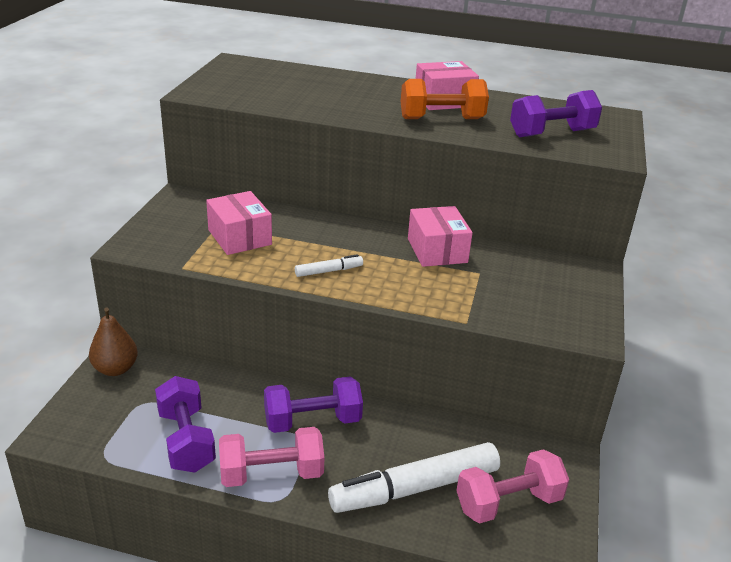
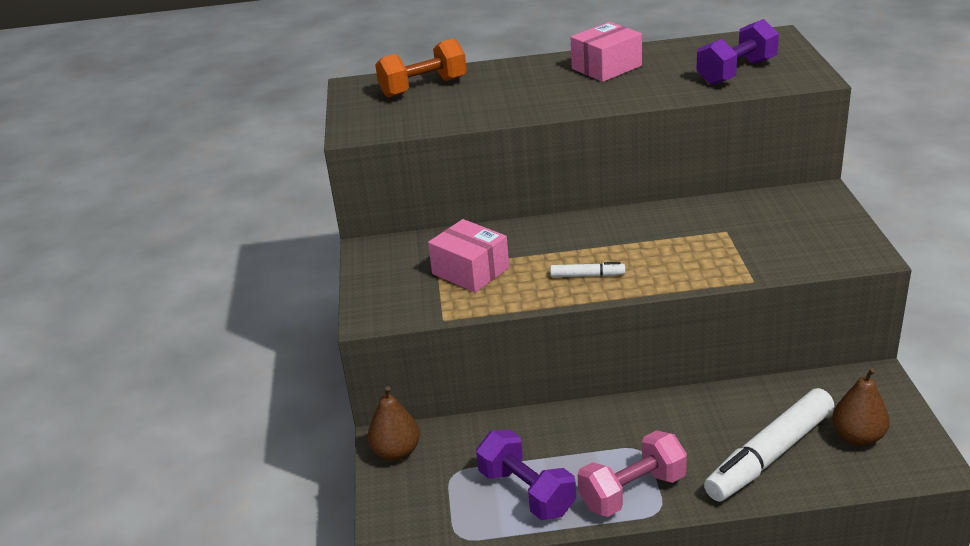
camera: 15 degrees left, 0 degrees up
(312, 421) = (631, 430): purple dumbbell -> none
(328, 271) = (587, 275): white marker -> white marker turned 45 degrees clockwise
(437, 250) = (670, 222): pink box -> none
(441, 119) = (623, 87): orange dumbbell -> orange dumbbell (423, 87)
(508, 503) = (858, 437): pink dumbbell -> brown pear

